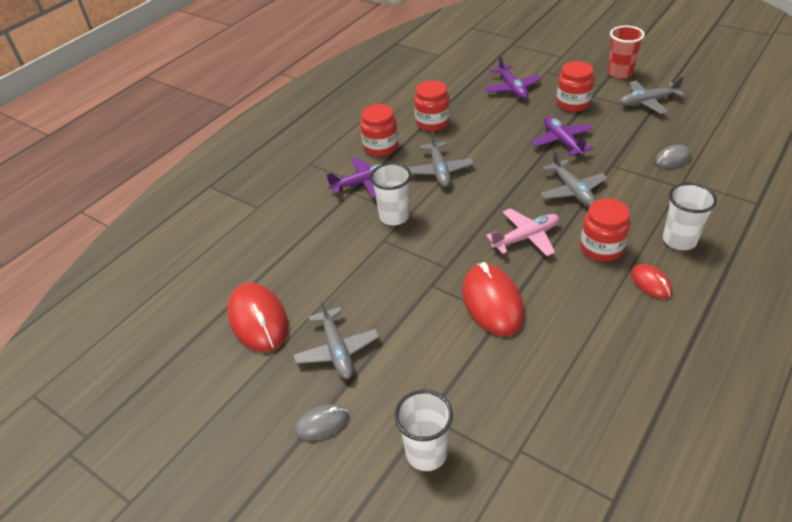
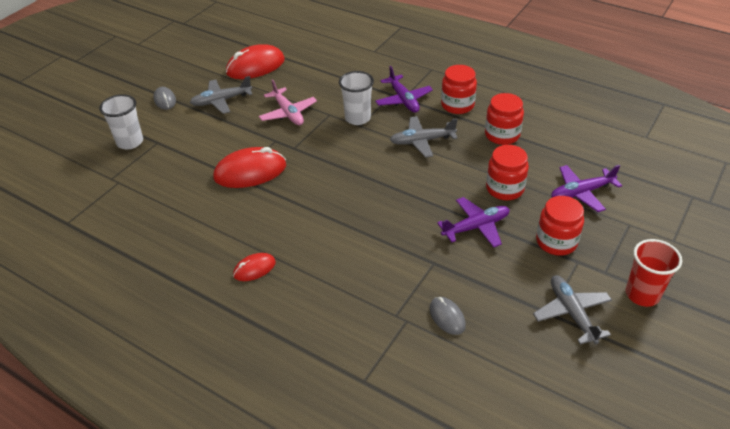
camera: 85 degrees right, 0 degrees up
(526, 237) = (324, 193): pink plane -> pink plane (288, 113)
(572, 191) = (389, 228): grey plane -> none
(601, 248) = (304, 241): red jar -> red jar (504, 189)
(679, 240) = (308, 299): white cup -> none

